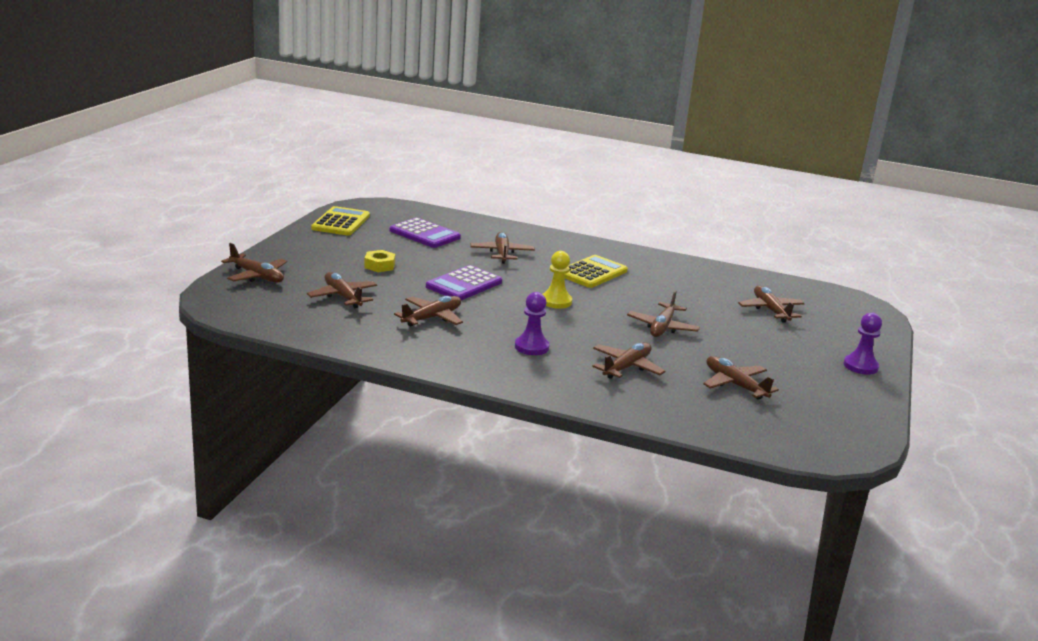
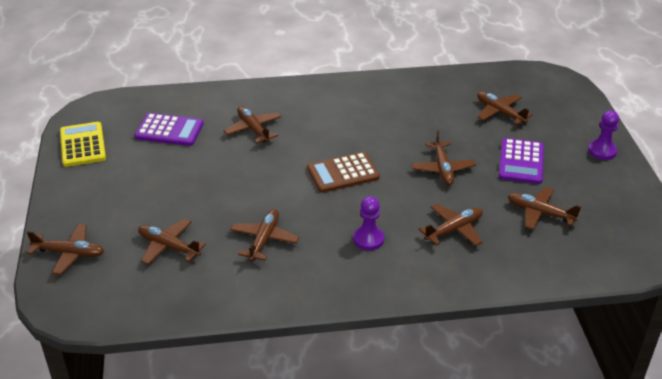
camera: 25 degrees left, 15 degrees up
(379, 266) = (165, 190): yellow nut -> none
(464, 284) = (255, 184): purple calculator -> purple calculator (521, 161)
(556, 301) = (343, 173): yellow pawn -> brown calculator
(592, 273) = (342, 123): yellow calculator -> none
(626, 367) = (454, 230): brown plane -> brown plane turned 45 degrees clockwise

